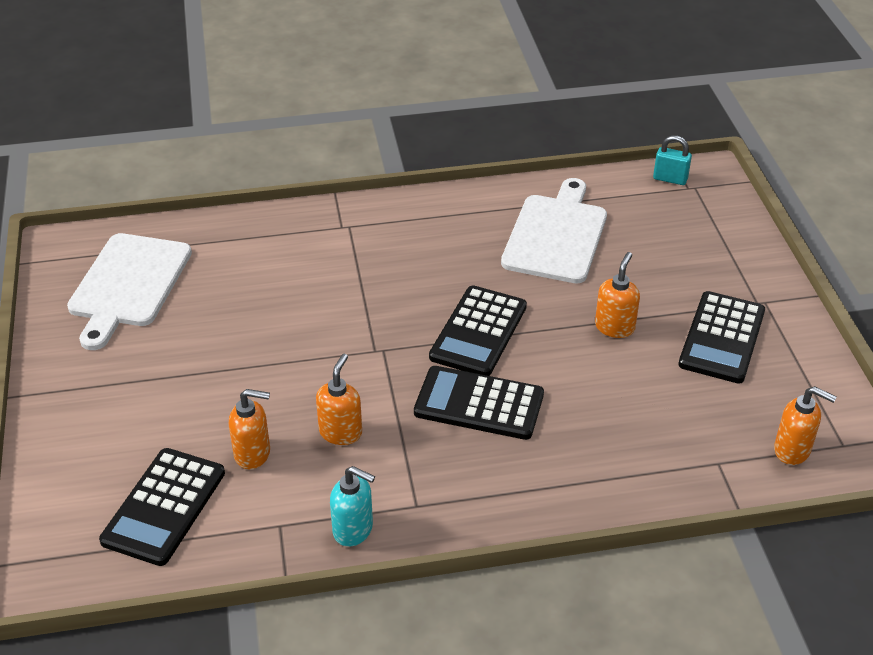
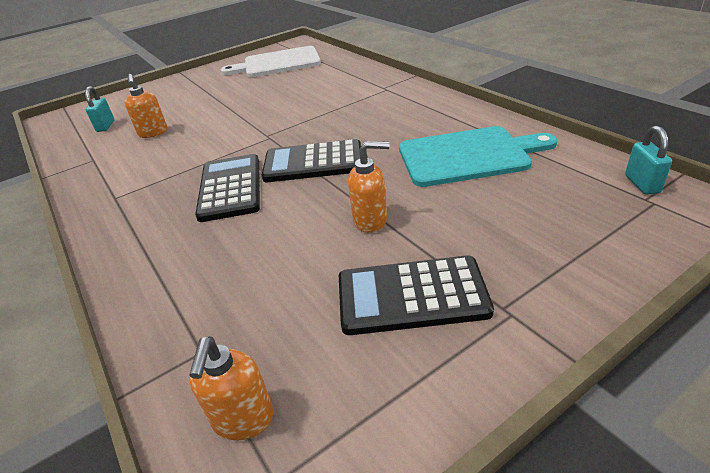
camera: 70 degrees right, 5 degrees down
(164, 507) = (105, 126): black calculator -> turquoise padlock
(341, 432) = (180, 150): orange soap dispenser -> none
(353, 530) = (89, 183): turquoise soap dispenser -> none
(556, 235) = (468, 156): white cutting board -> turquoise cutting board

